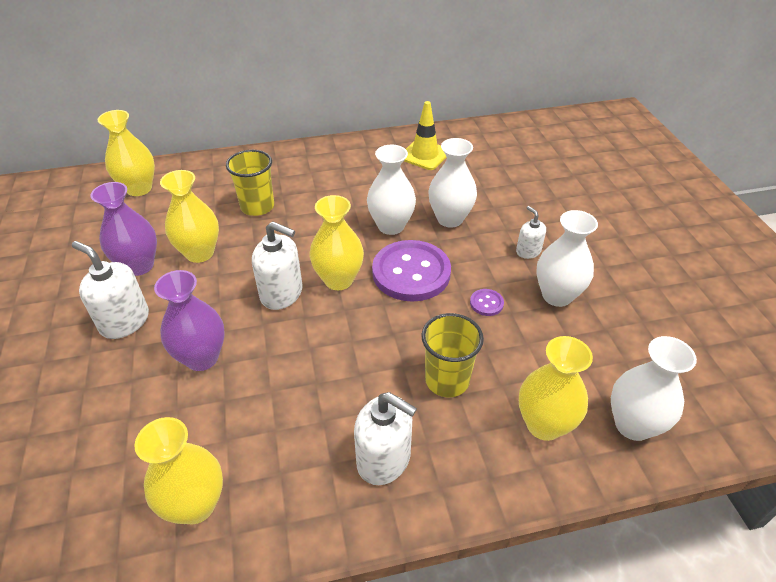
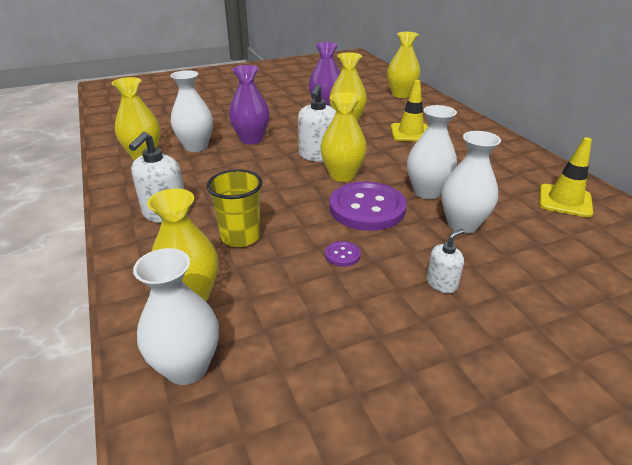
camera: 80 degrees right, 10 degrees down
(124, 321) = (276, 114): white soap dispenser -> none
(257, 206) = (410, 133): yellow cup -> yellow traffic cone
(557, 295) = (374, 308): white vase -> white vase (196, 147)

